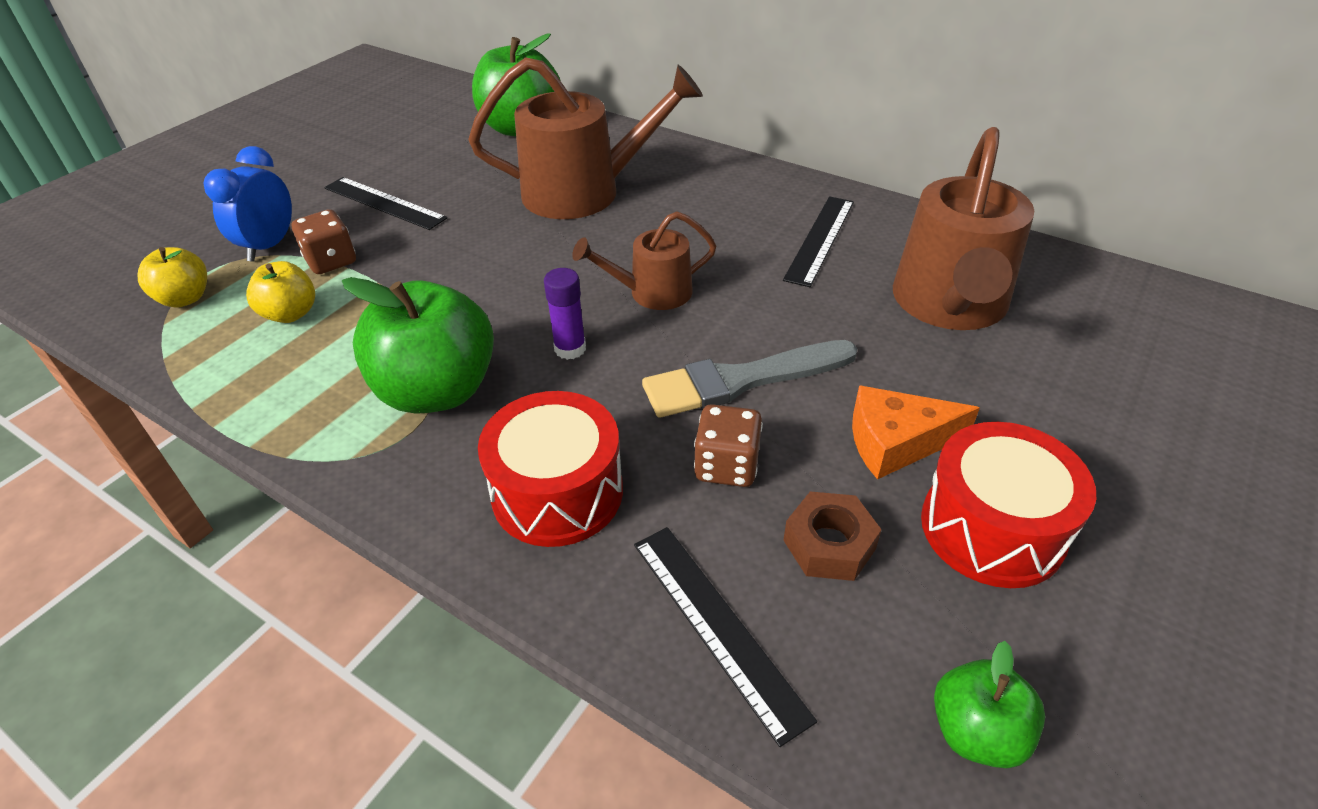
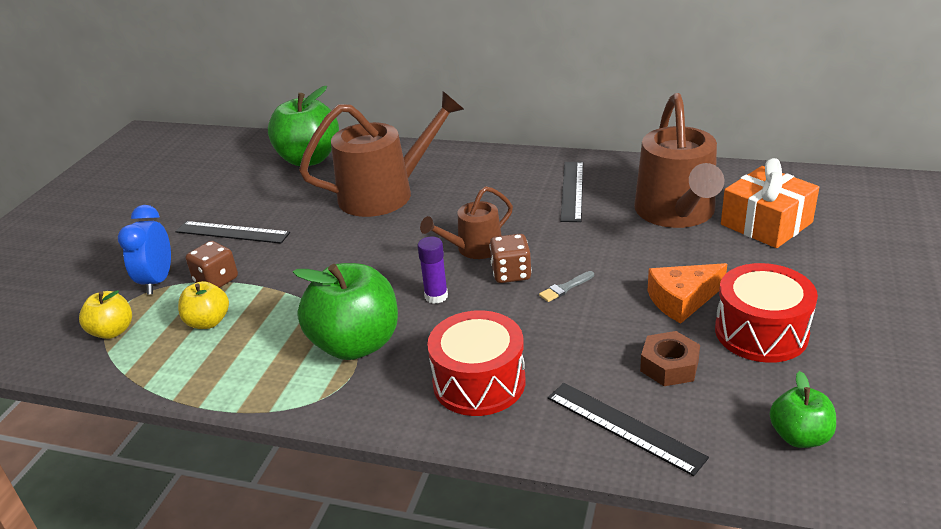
camera: 15 degrees left, 10 degrees down
(726, 466) = (582, 339): brown dice -> brown dice (511, 273)
(742, 380) = (565, 288): grey brush -> grey brush, size x0.42
(1075, 352) = (766, 223): none -> orange gift

